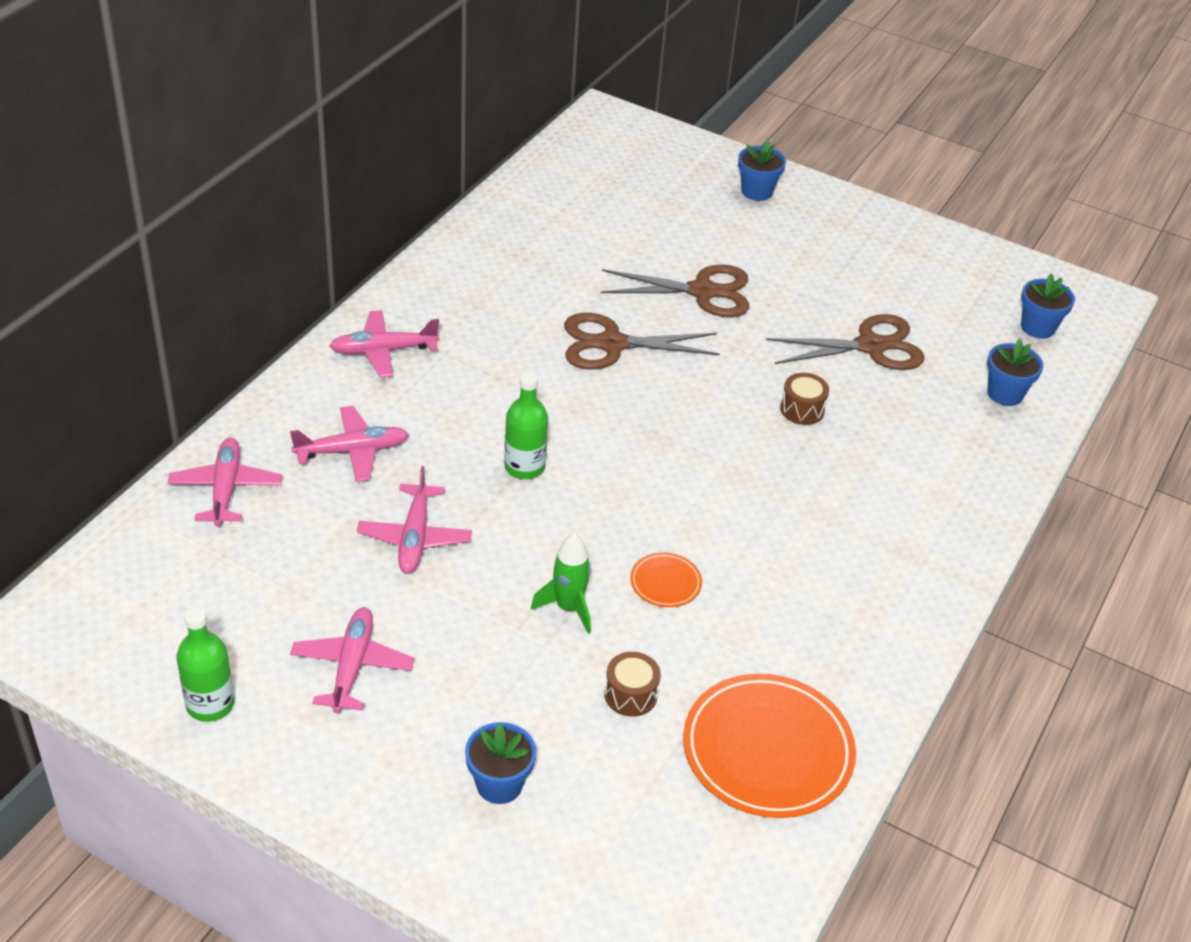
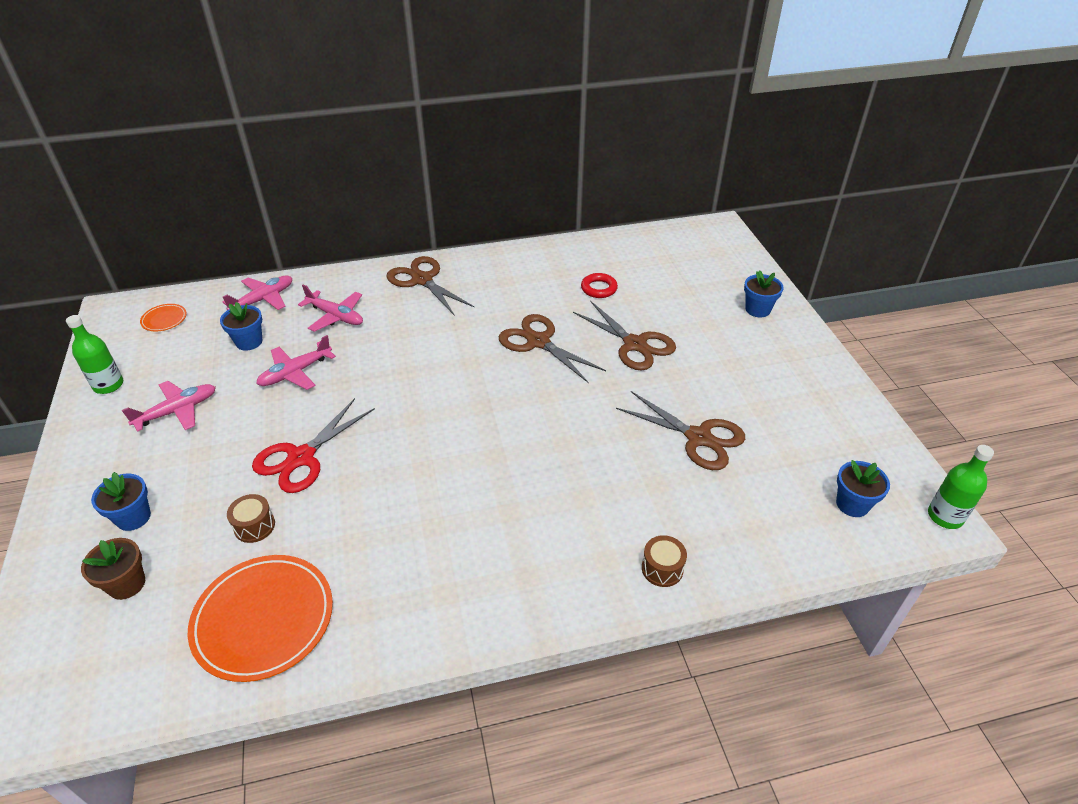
camera: 50 degrees right, 0 degrees up
(383, 351) = (422, 280): pink plane -> brown scissors
(524, 467) = (396, 374): green bottle -> green bottle (945, 516)
(568, 608) = (301, 457): green rocket -> red scissors
(586, 252) = (599, 288): none -> red ring
(601, 833) = (127, 584): none -> brown flower pot
(665, 582) = (365, 482): orange plate -> orange plate (164, 319)
(802, 409) = (593, 445): brown drum -> brown drum (662, 569)
(1005, 394) = (755, 529): blue flower pot -> blue flower pot (249, 342)

